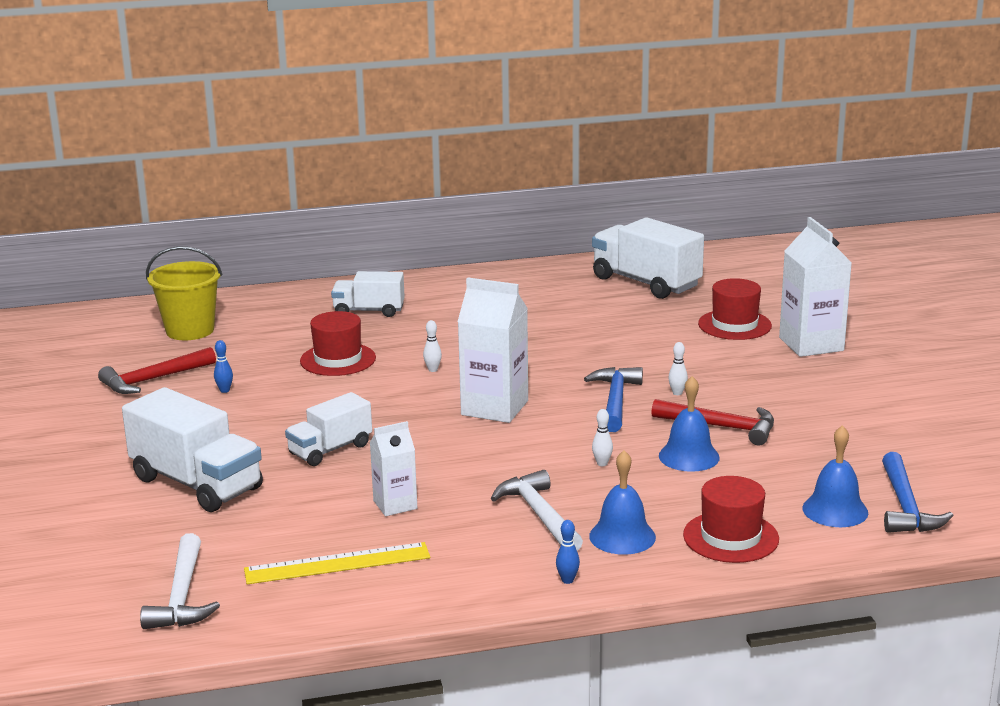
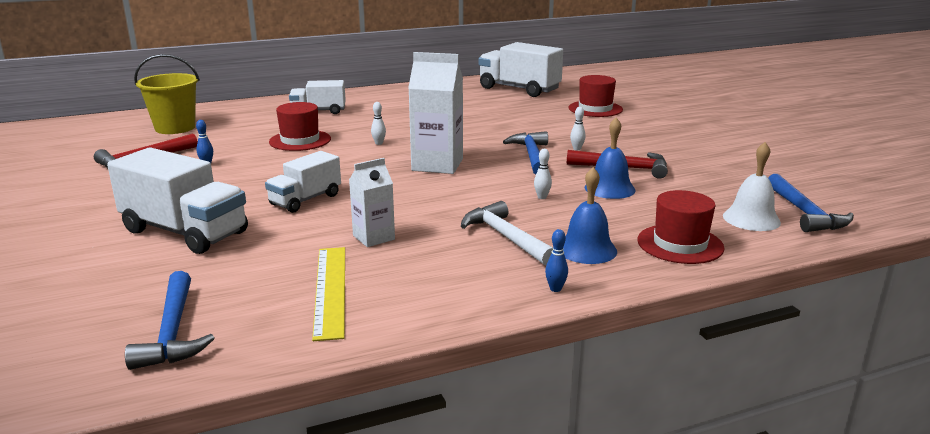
camera: 10 degrees left, 0 degrees up
(182, 596) = (173, 332): white hammer -> blue hammer
(337, 563) = (330, 290): yellow ruler -> yellow ruler turned 75 degrees counterclockwise
(811, 344) = (657, 117): white carton -> none
(835, 510) = (751, 219): blue bell -> white bell

